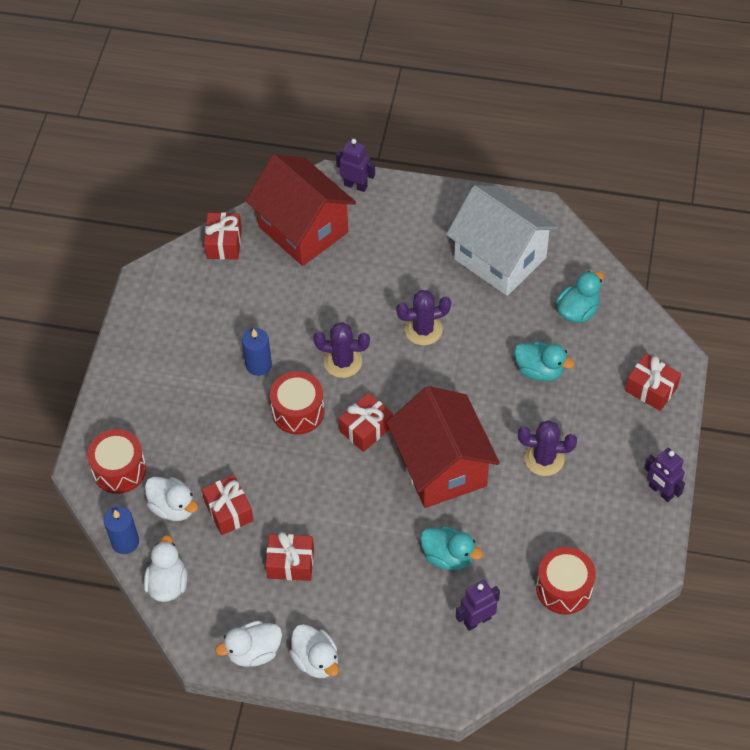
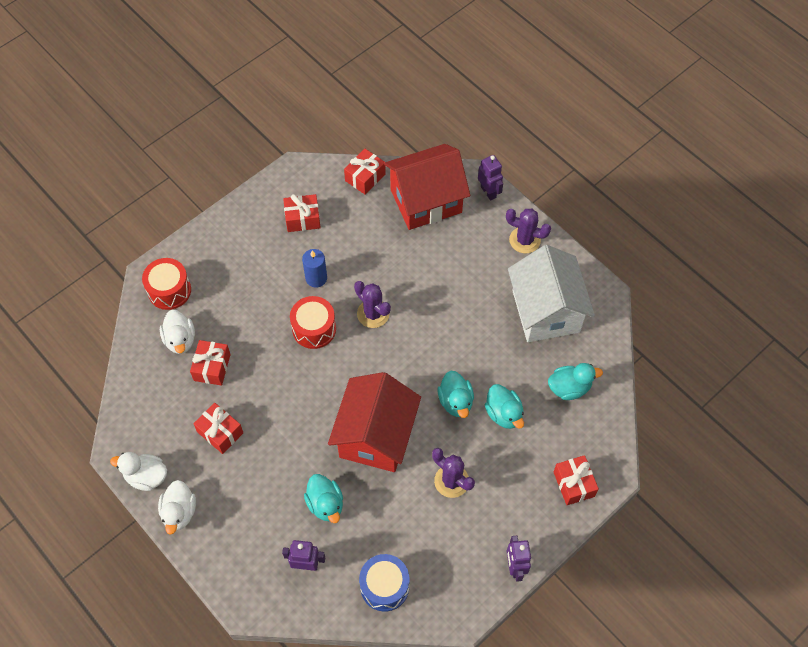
camera: 35 degrees right, 5 degrees up
(125, 542) = (132, 342): blue candle -> none
(168, 583) = (134, 390): white duck -> none
(303, 229) = (426, 201): red house -> red house turned 75 degrees clockwise
(366, 429) = (348, 372): red gift -> red gift (302, 219)
(423, 330) = (447, 327): purple cactus -> purple cactus (524, 240)
(488, 388) = (455, 401): none -> turquoise duck
(564, 588) = (384, 586): red drum -> blue drum

